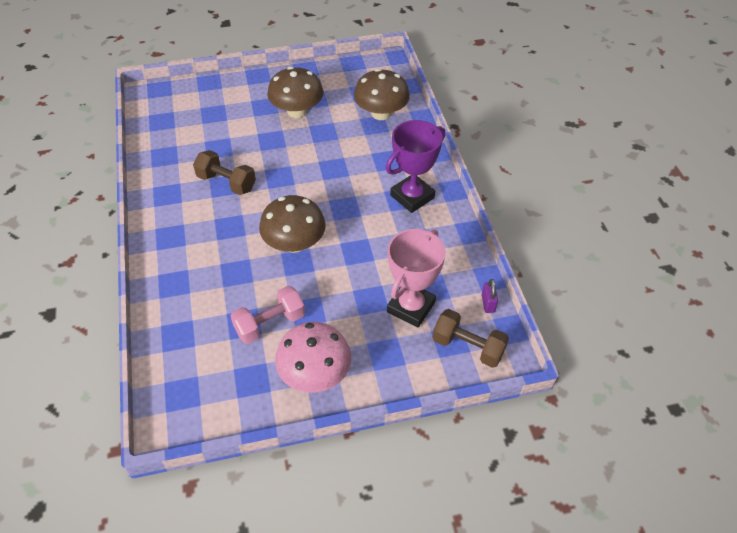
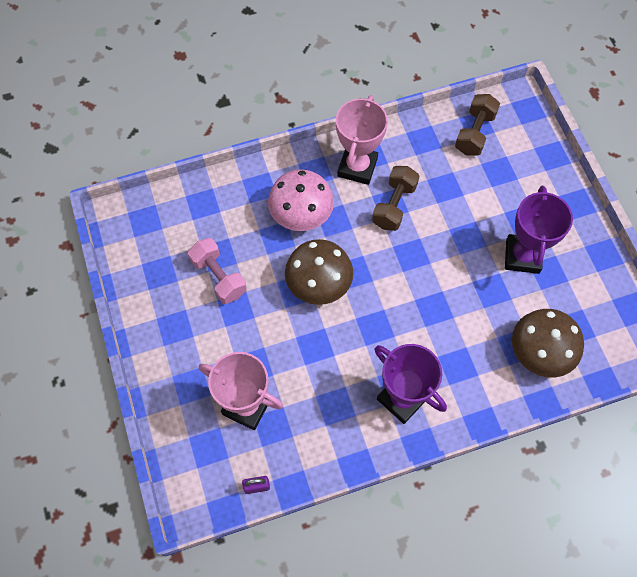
camera: 85 degrees right, 15 degrees up
(177, 204) = (357, 167): none -> pink trophy
(297, 111) = (522, 256): brown mushroom -> purple trophy
(315, 373) = (166, 324): pink mushroom -> pink mushroom (301, 214)
(468, 347) = (201, 465): brown dumbbell -> brown dumbbell (474, 133)

